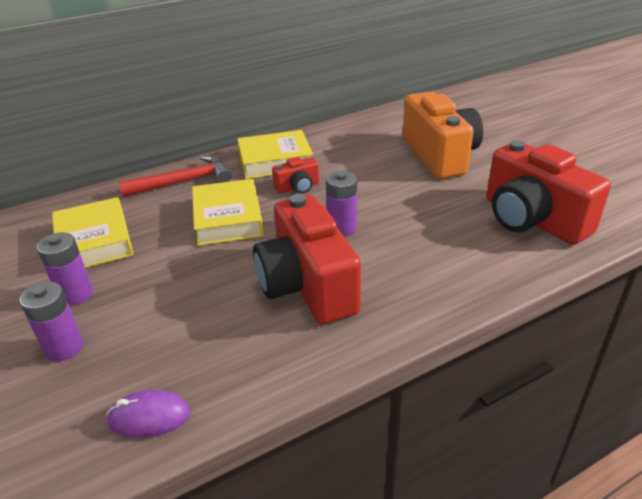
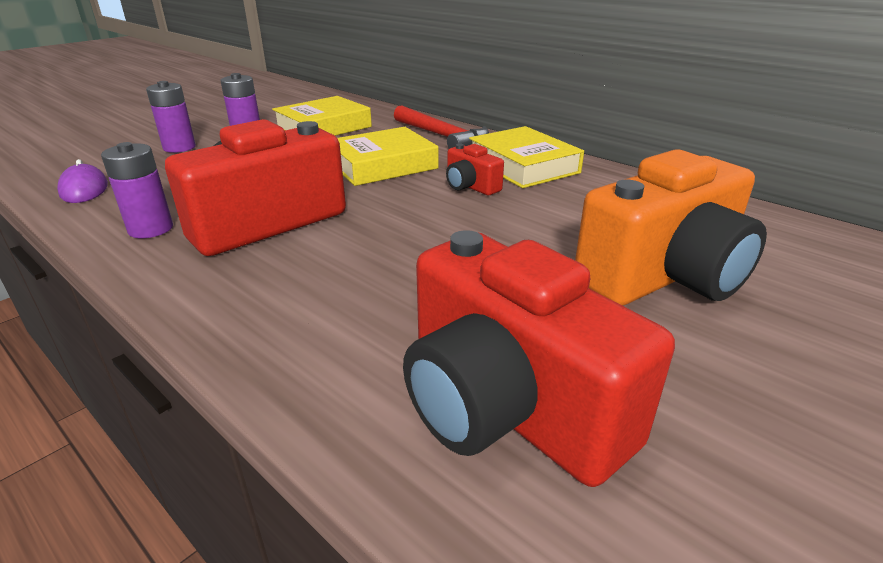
camera: 70 degrees right, 5 degrees down
(342, 228) = (390, 225): purple battery -> purple battery (151, 229)
(532, 219) = (507, 406): red camera -> red camera turned 75 degrees counterclockwise

